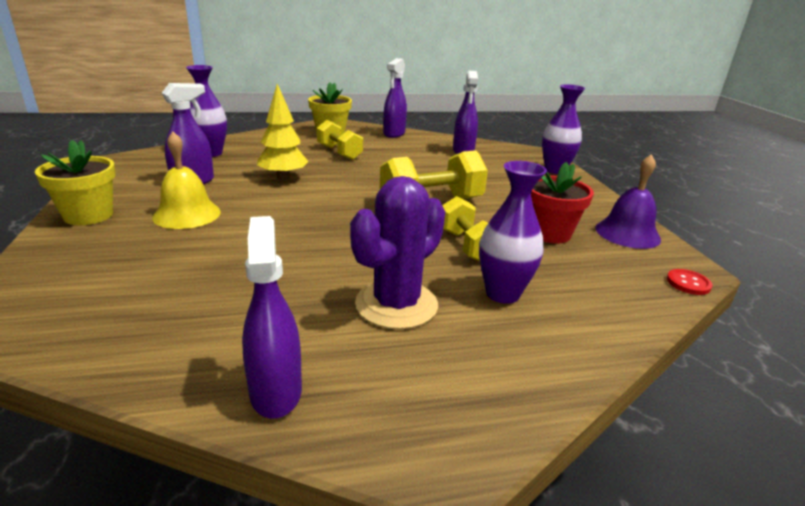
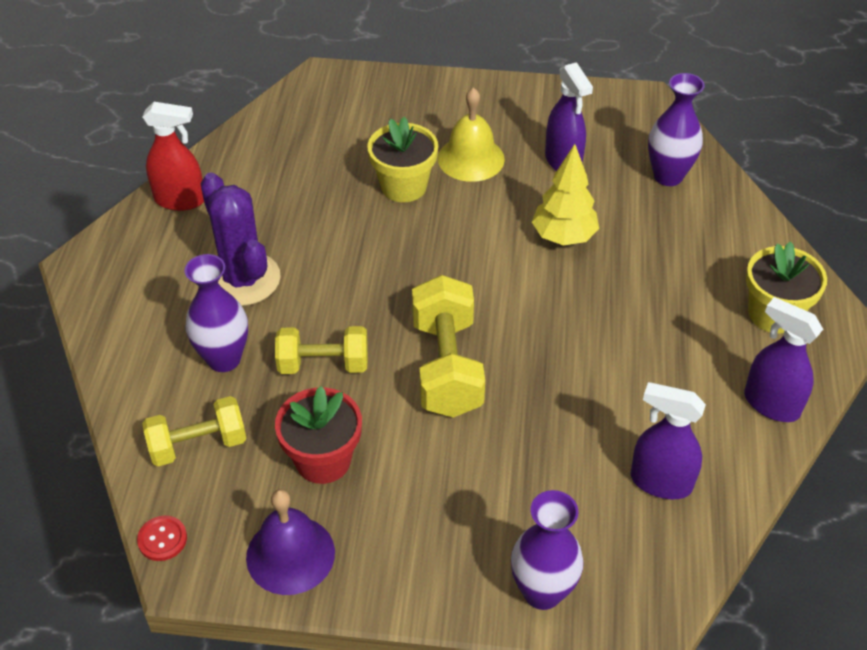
camera: 110 degrees right, 20 degrees up
(88, 215) = (486, 98): yellow flower pot -> yellow flower pot (403, 186)
(276, 391) = (180, 200): purple spray bottle -> red spray bottle
(339, 152) = (663, 308): yellow dumbbell -> yellow dumbbell (198, 445)

